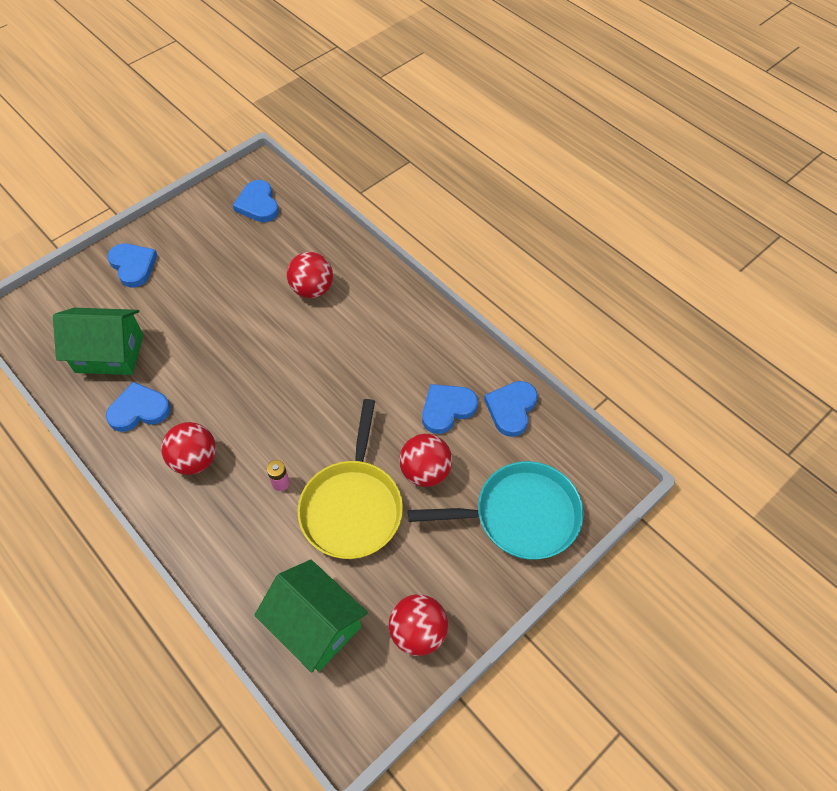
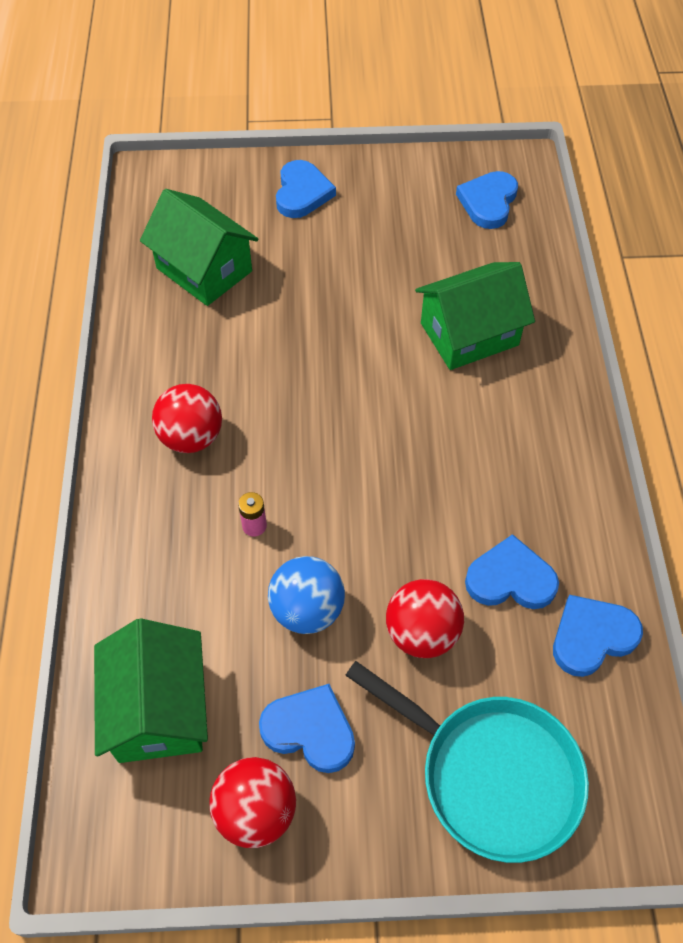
camera: 40 degrees right, 0 degrees up
(139, 410) = (183, 347): blue heart -> blue heart (310, 730)
(312, 289) = (469, 334): red ball -> green house
(353, 506) = (307, 610): yellow pan -> blue ball

